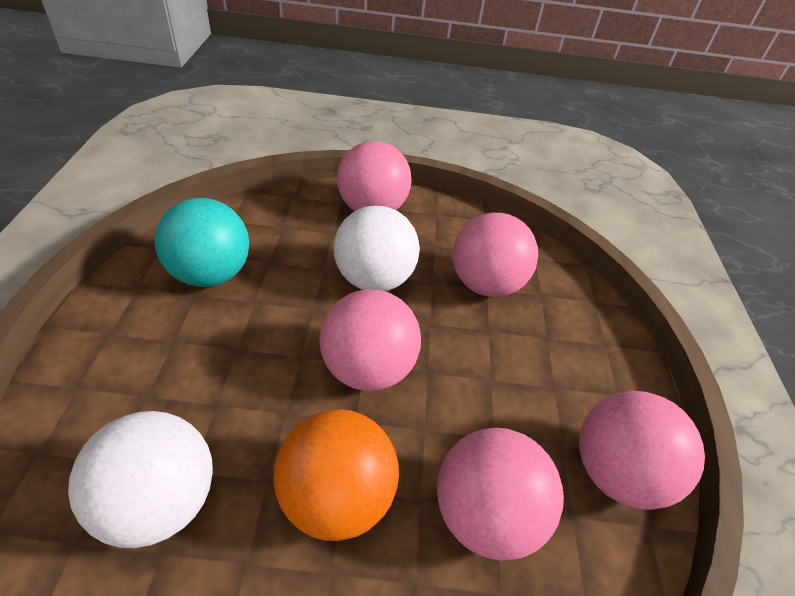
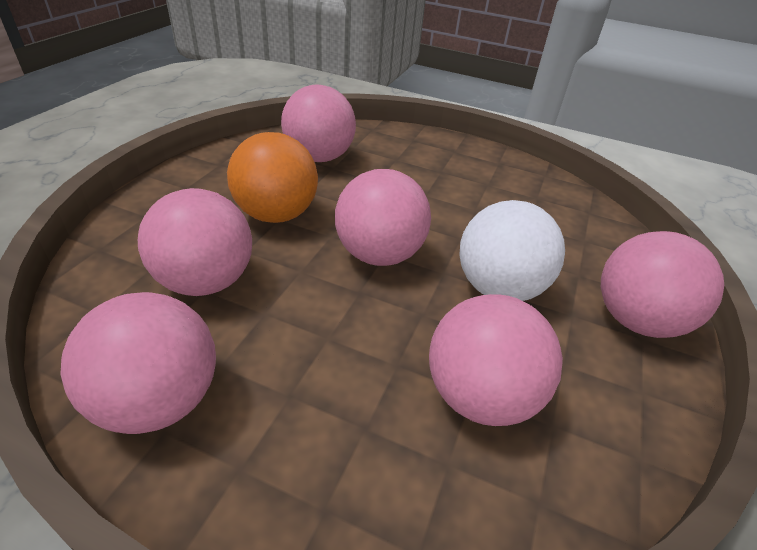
camera: 110 degrees right, 5 degrees down
(160, 501) = (319, 157): white ball -> pink ball
(211, 274) = (512, 193): turquoise ball -> none

